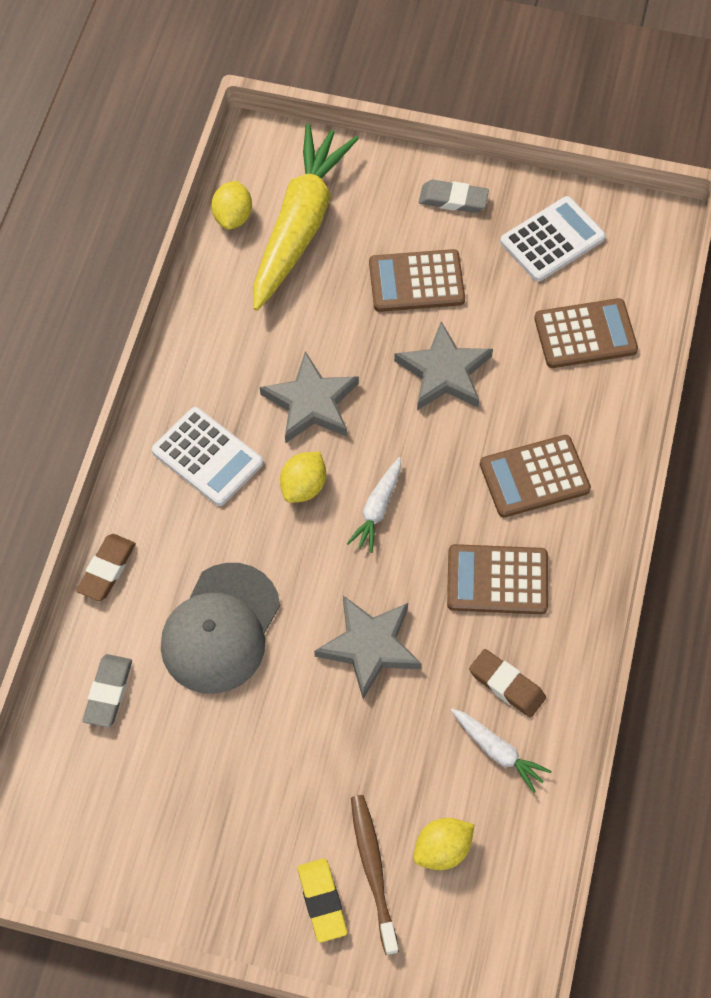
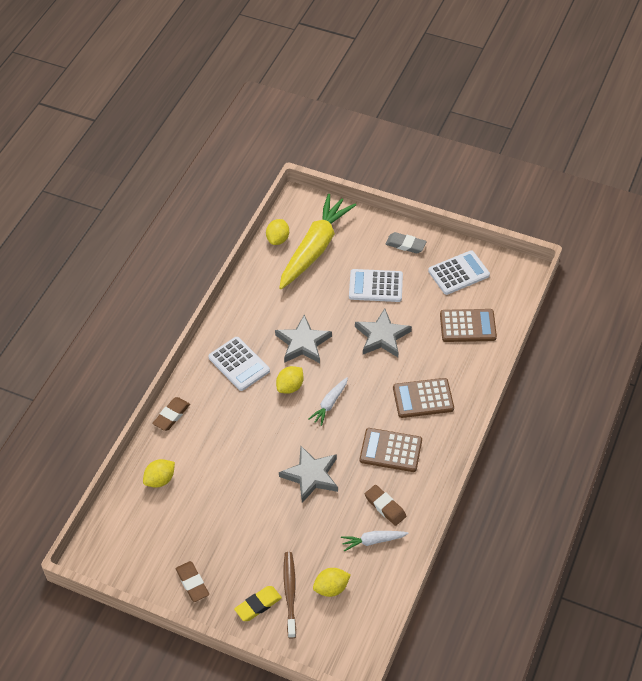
camera: 10 degrees right, 10 degrees down
(108, 692) = (160, 480): grey eraser -> yellow lemon
(200, 878) = (192, 583): none -> brown eraser
(220, 629) = (229, 455): grey cap -> none
(322, 901) = (258, 605): yellow eraser -> yellow eraser turned 60 degrees clockwise
(416, 282) = (375, 286): brown calculator -> white calculator
(498, 751) = (373, 541): white carrot -> white carrot turned 120 degrees clockwise

